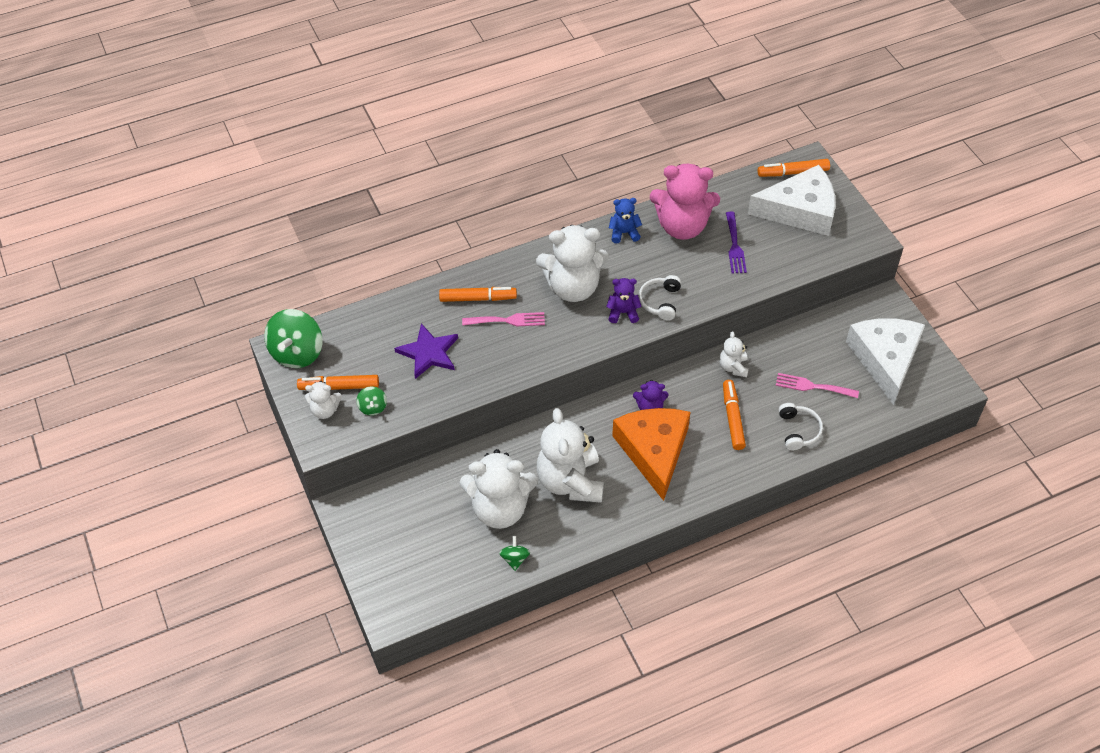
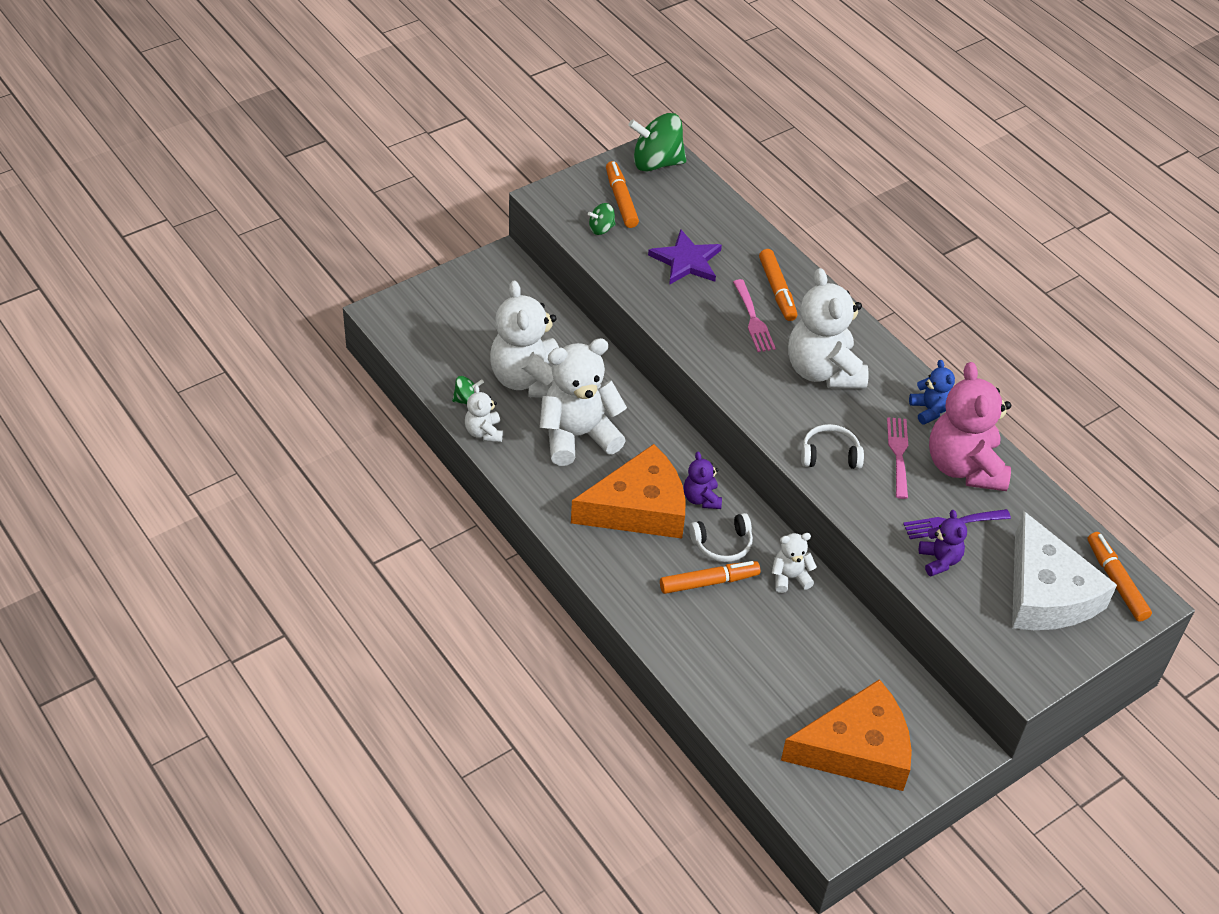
camera: 75 degrees right, 5 degrees down
(325, 410) = (588, 194): white teddy bear -> white teddy bear (484, 432)
(623, 313) = (799, 421): purple teddy bear -> purple teddy bear (939, 560)
(798, 430) = (708, 653): white headphones -> white headphones (722, 544)
(812, 386) = (784, 665): pink fork -> pink fork (898, 453)
(885, 359) = (857, 749): white cheese -> orange cheese

